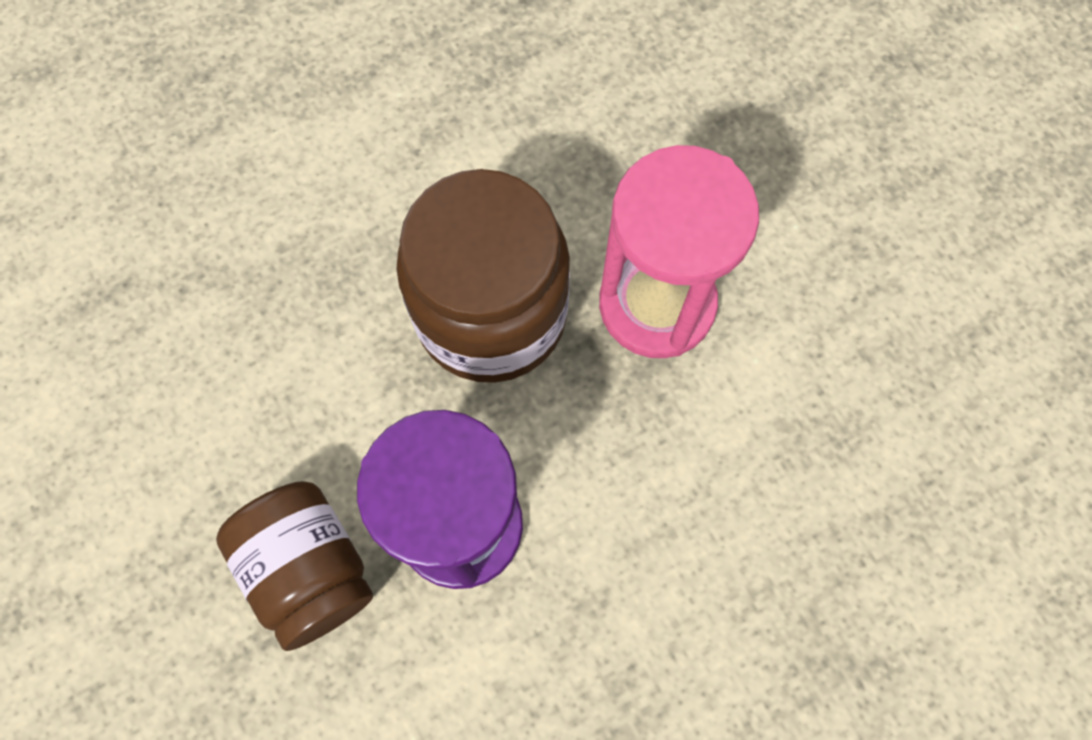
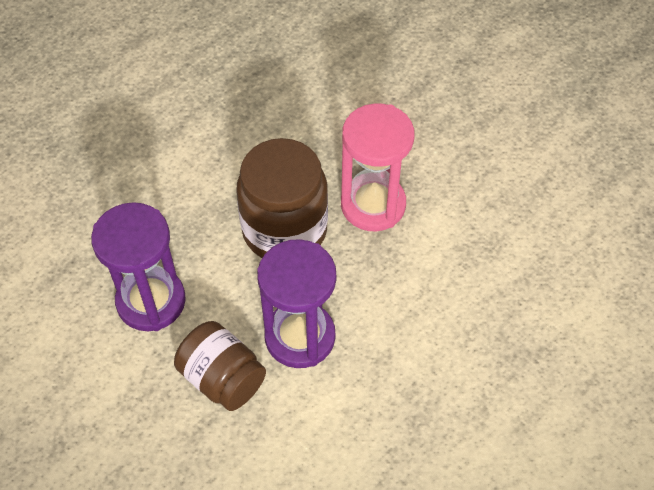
camera: 15 degrees left, 15 degrees down
(231, 392) = (151, 301): none -> purple hourglass

